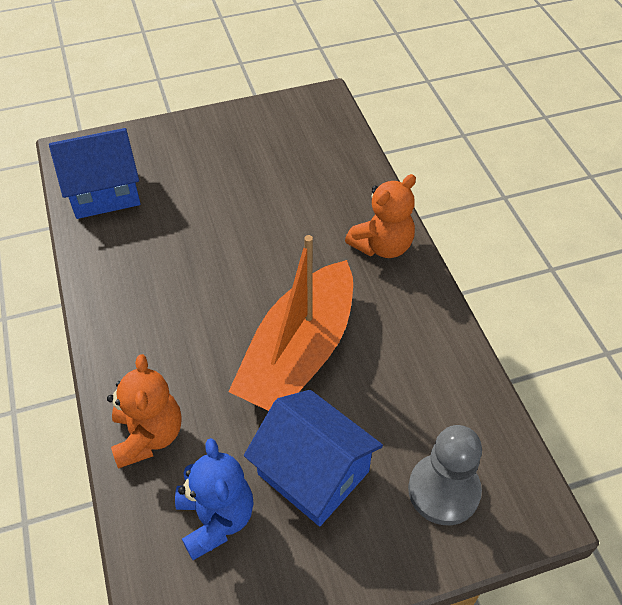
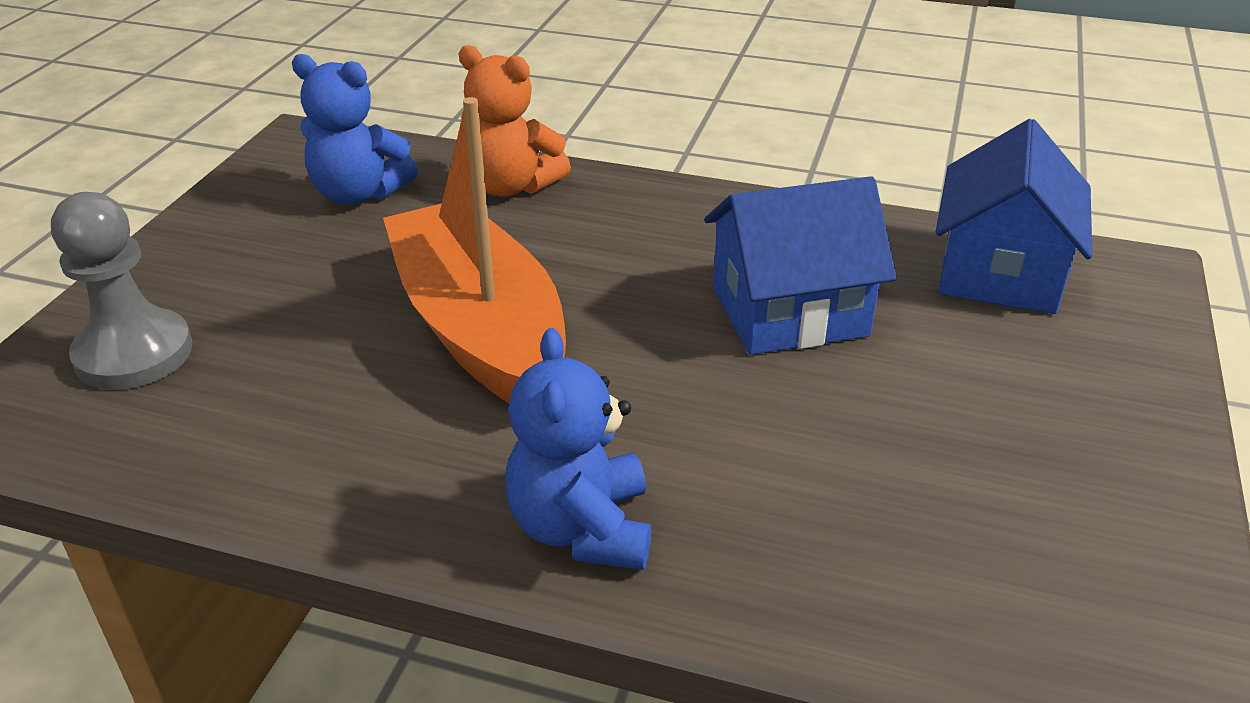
camera: 125 degrees right, 15 degrees down
(313, 472) = (309, 269): blue house -> blue house (789, 312)
(382, 246) = (582, 528): orange teddy bear -> blue teddy bear

